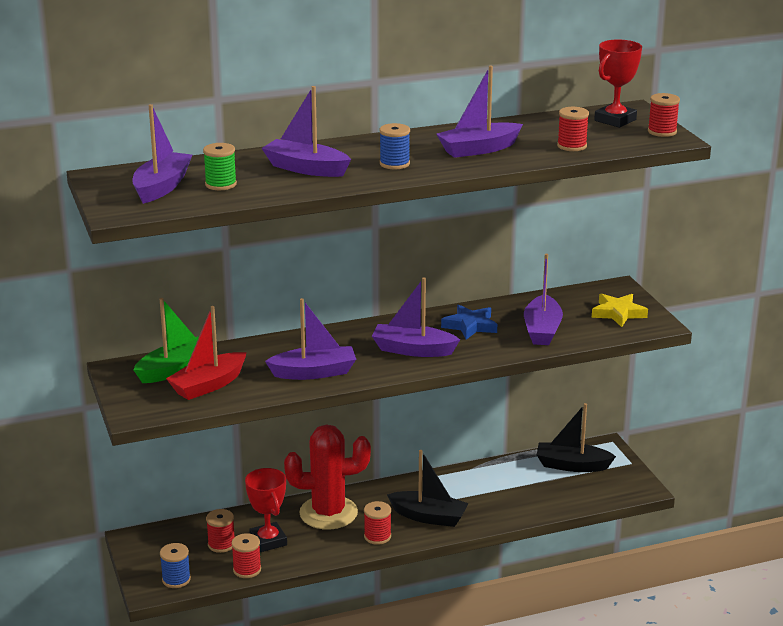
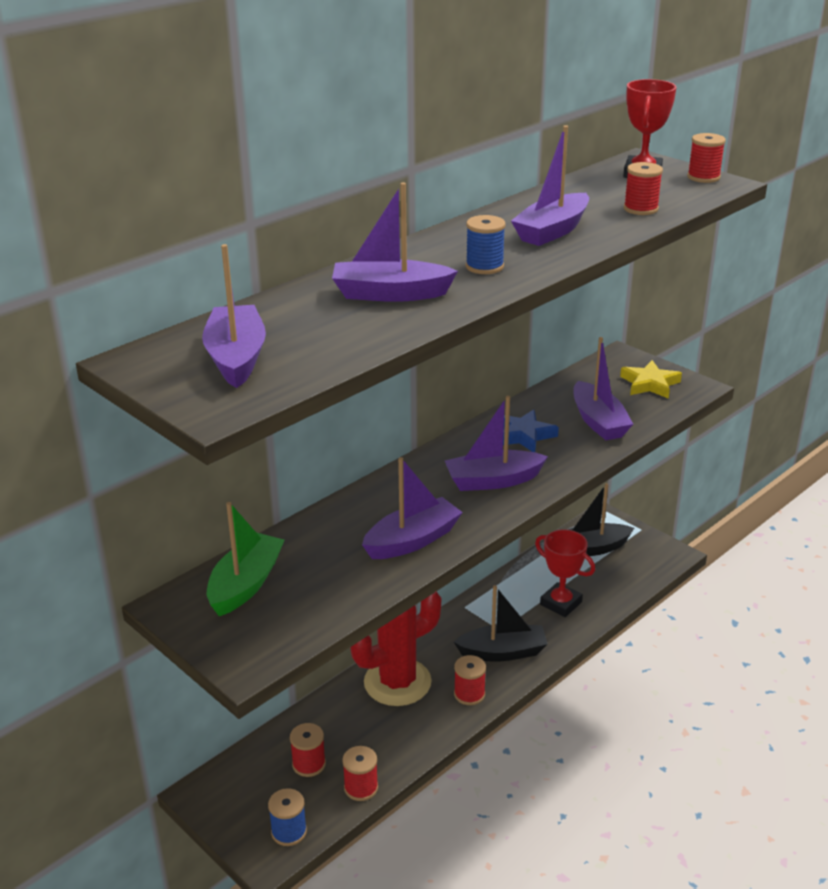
camera: 25 degrees left, 5 degrees up
(208, 385) = (304, 594): red boat -> none
(221, 184) = (310, 337): green spool -> none
(268, 541) = (358, 741): red trophy -> red trophy (561, 603)

